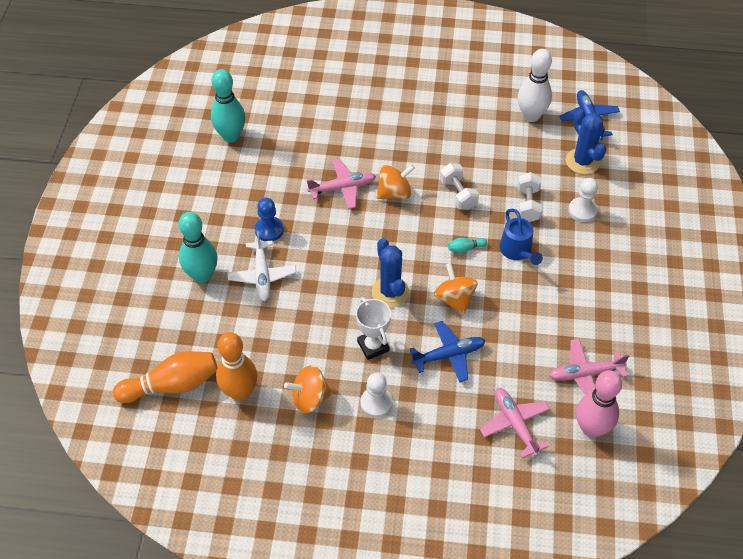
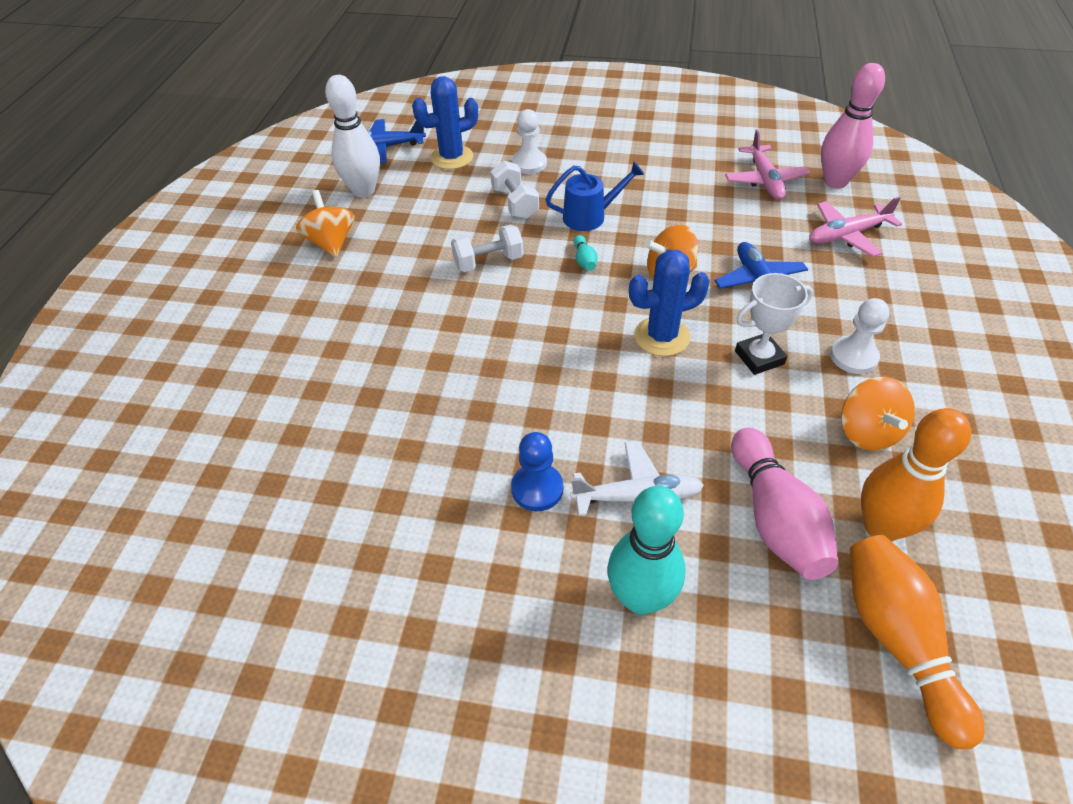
camera: 85 degrees left, 5 degrees down
(231, 136) = (292, 557): turquoise bowling pin -> none
(247, 340) = (775, 518): none -> pink bowling pin
(343, 188) = (456, 386): pink plane -> none
(394, 193) = (476, 326): orange spinning top -> orange spinning top (331, 243)
(528, 205) = (515, 203): white dumbbell -> white dumbbell turned 60 degrees clockwise

